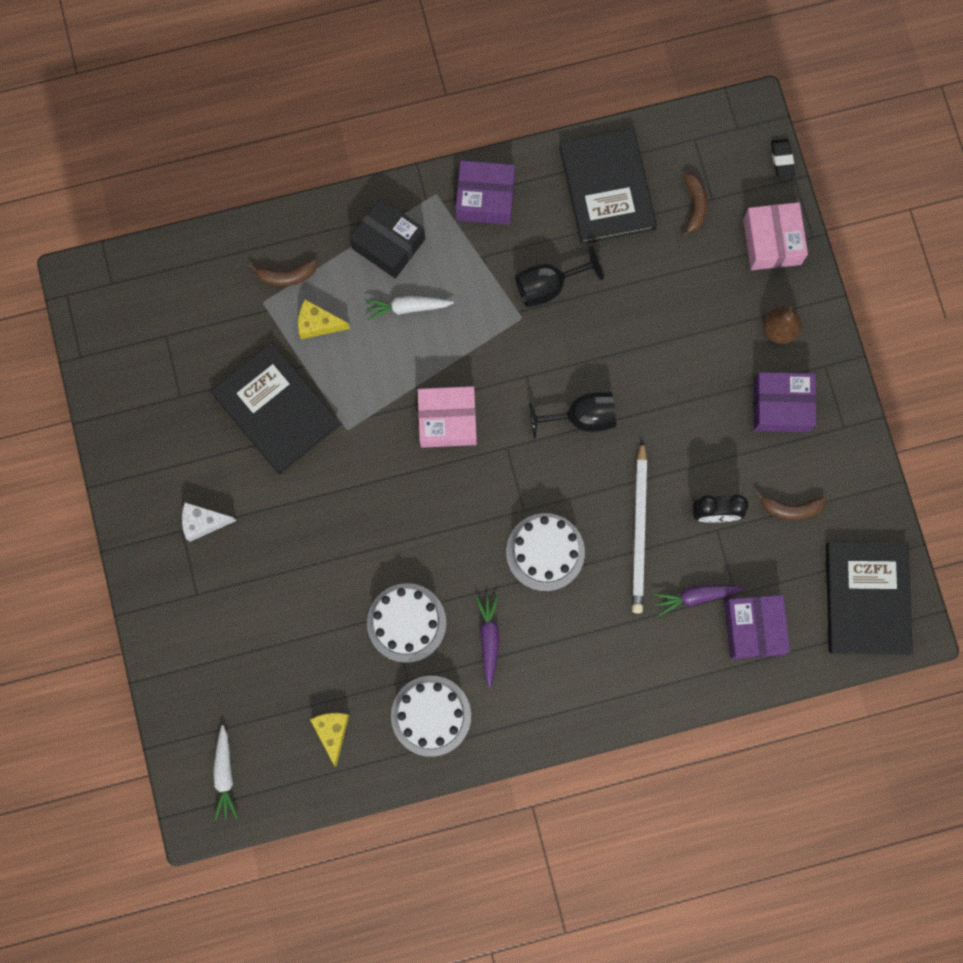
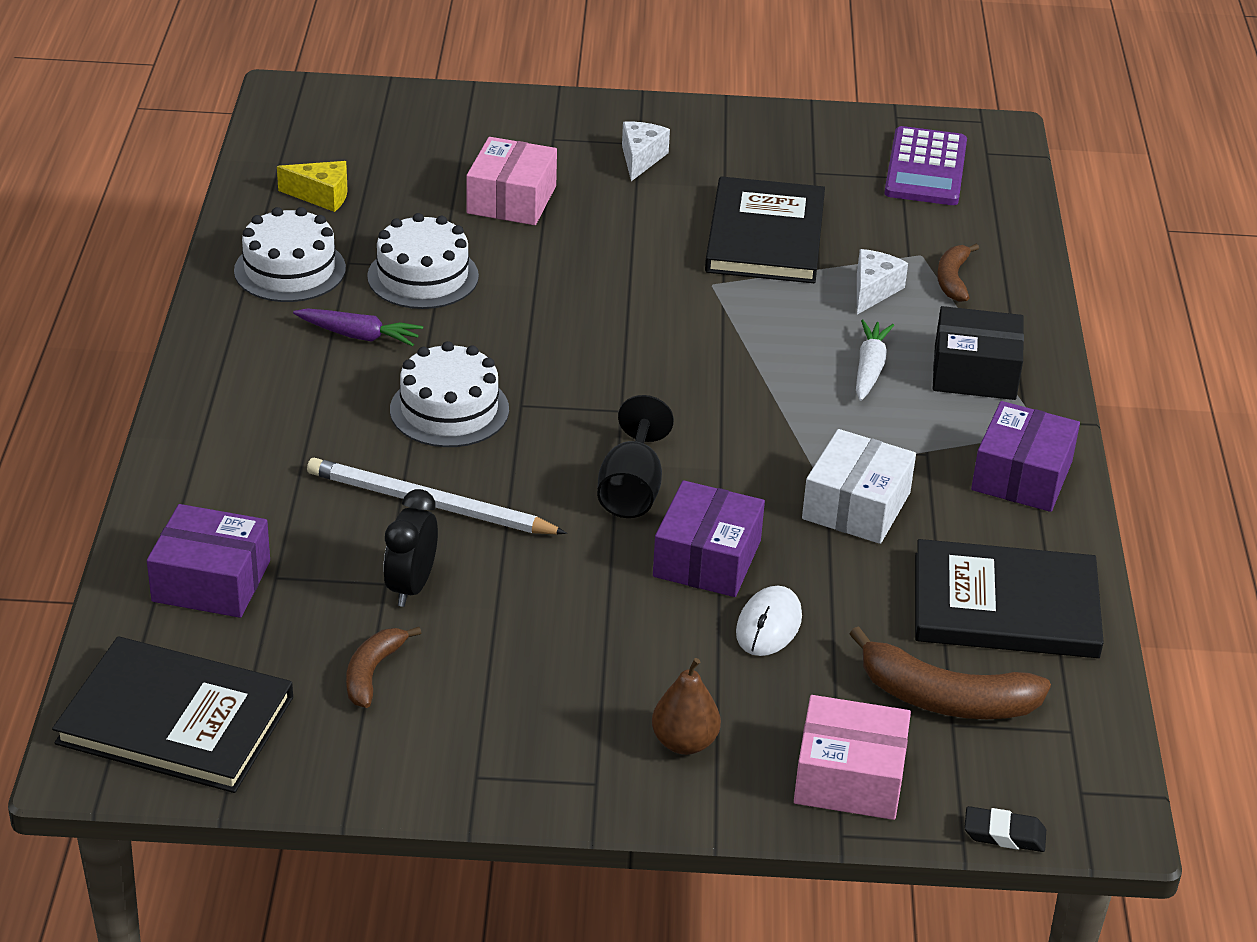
camera: 105 degrees right, 40 degrees down
(148, 321) = (926, 168): none -> purple calculator
(225, 775) = (324, 117): white carrot -> none
(276, 409) = (765, 236): black book -> black book turned 60 degrees counterclockwise
(318, 324) = (873, 290): yellow cheese -> white cheese
(388, 243) = (974, 372): black box -> black box turned 45 degrees clockwise
(447, 420) = (685, 367): pink box -> pink box (511, 200)
(549, 286) = (856, 506): black goblet -> white box
(671, 310) = (768, 625): none -> white mouse
(694, 206) = (945, 699): brown banana -> brown banana, size x1.70
(696, 596) = (297, 535): purple carrot -> none
(781, 406) = (550, 708): purple box -> purple box (707, 558)

